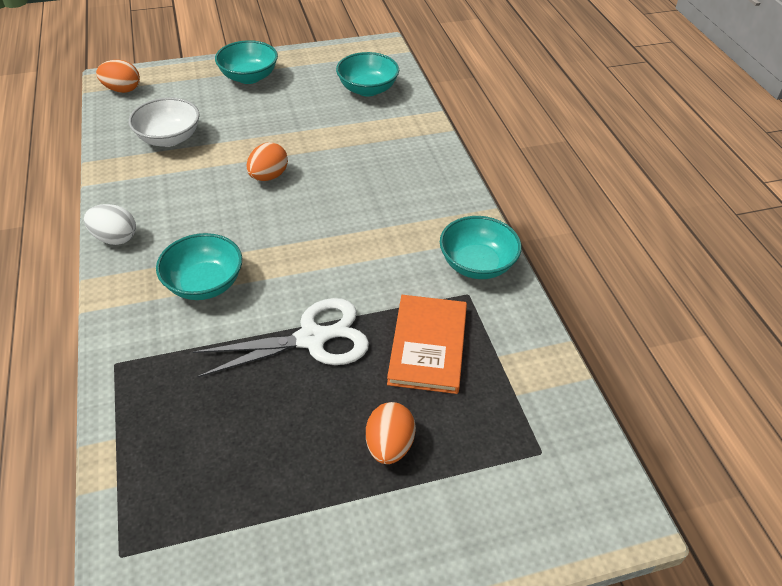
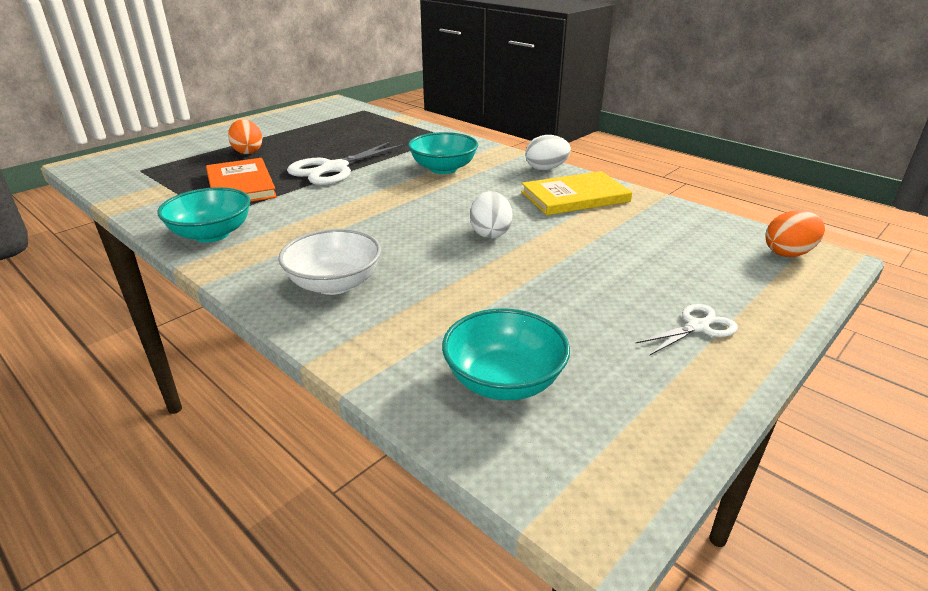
camera: 150 degrees right, 15 degrees down
(154, 188) = (575, 197): none -> yellow book
(169, 138) = (640, 230): white bowl -> white bowl (334, 284)
(249, 77) = (698, 326): turquoise bowl -> white scissors
(268, 176) = (490, 233): orange egg -> white egg

